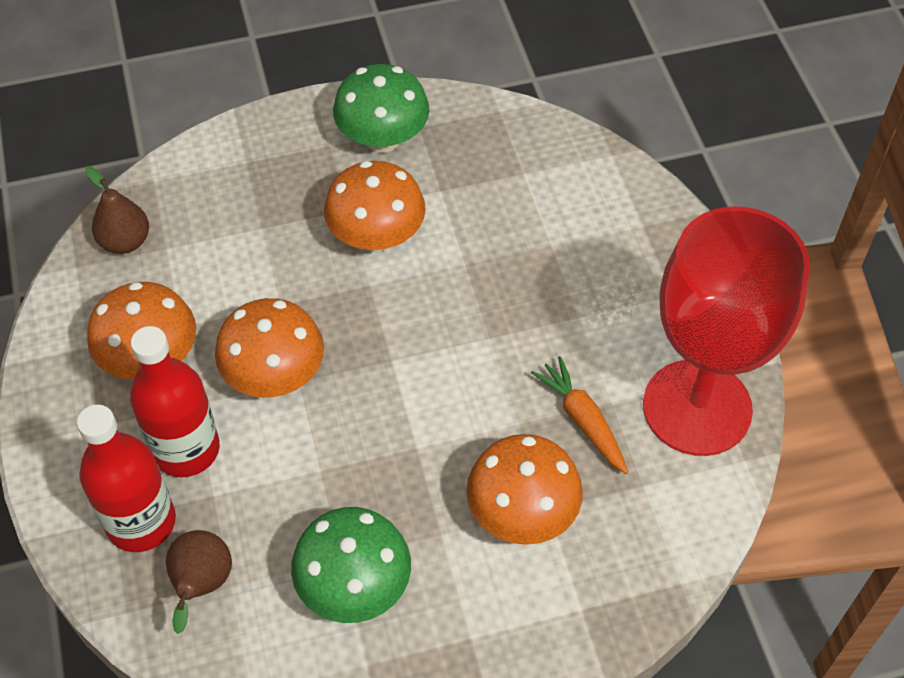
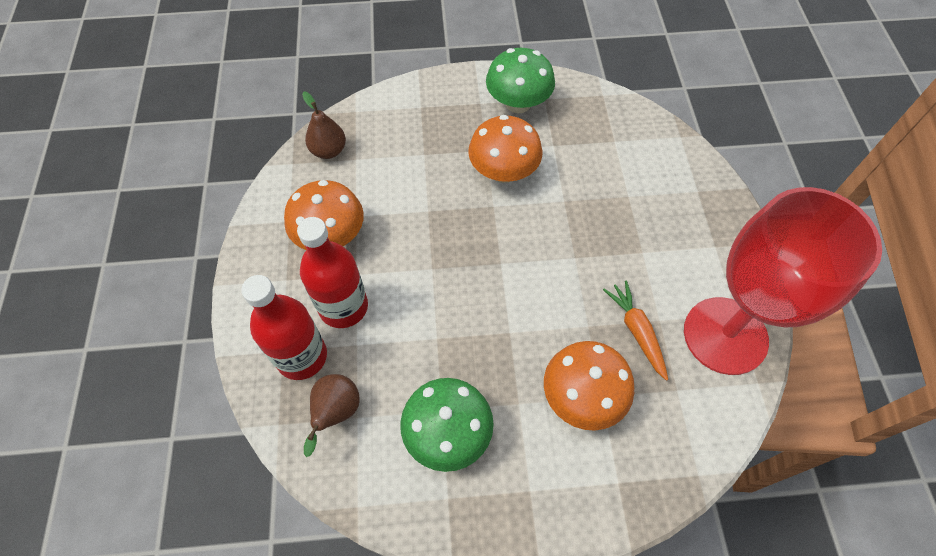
camera: 10 degrees right, 5 degrees up
(274, 376) = (415, 262): orange mushroom -> none

